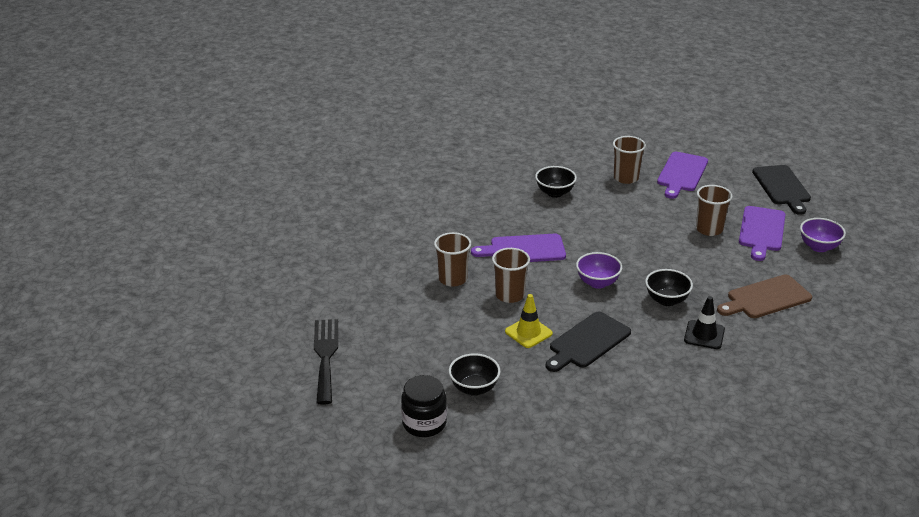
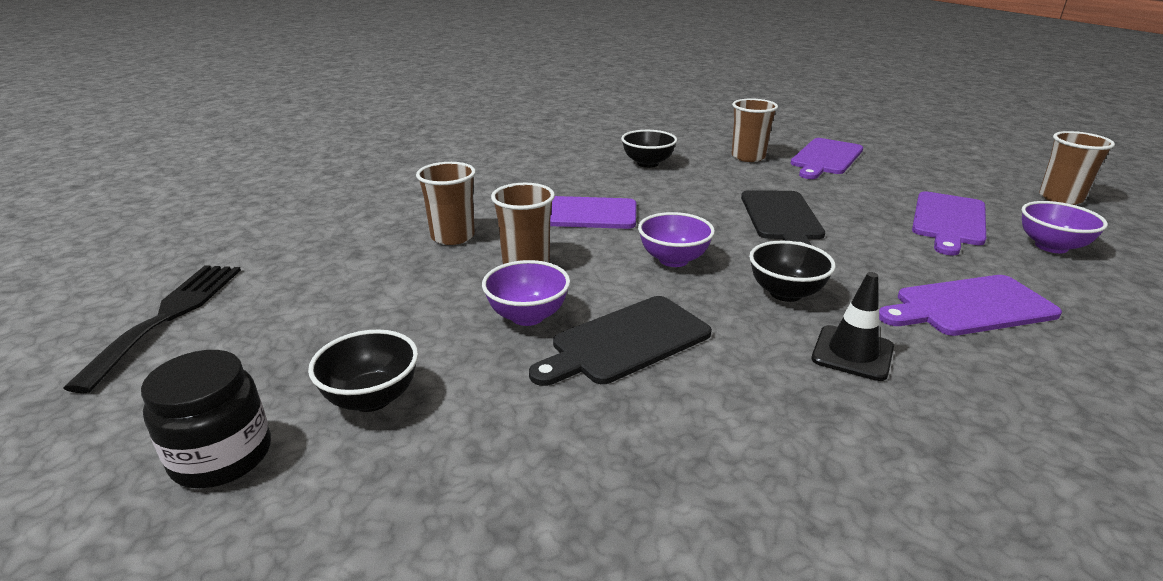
camera: 10 degrees right, 5 degrees down
(528, 332) = (527, 316): yellow traffic cone -> purple bowl
(709, 229) = (864, 213): brown cup -> brown cup (1060, 198)
(766, 298) = (970, 307): brown cutting board -> purple cutting board
(782, 187) = (973, 179): black cutting board -> black cutting board (781, 218)

